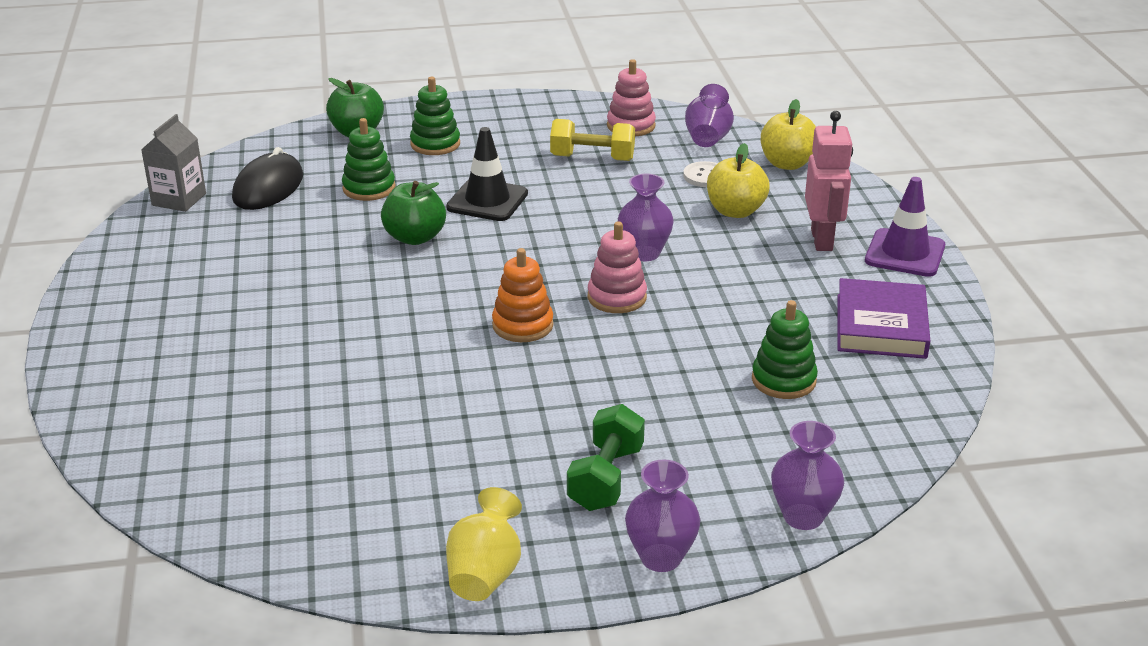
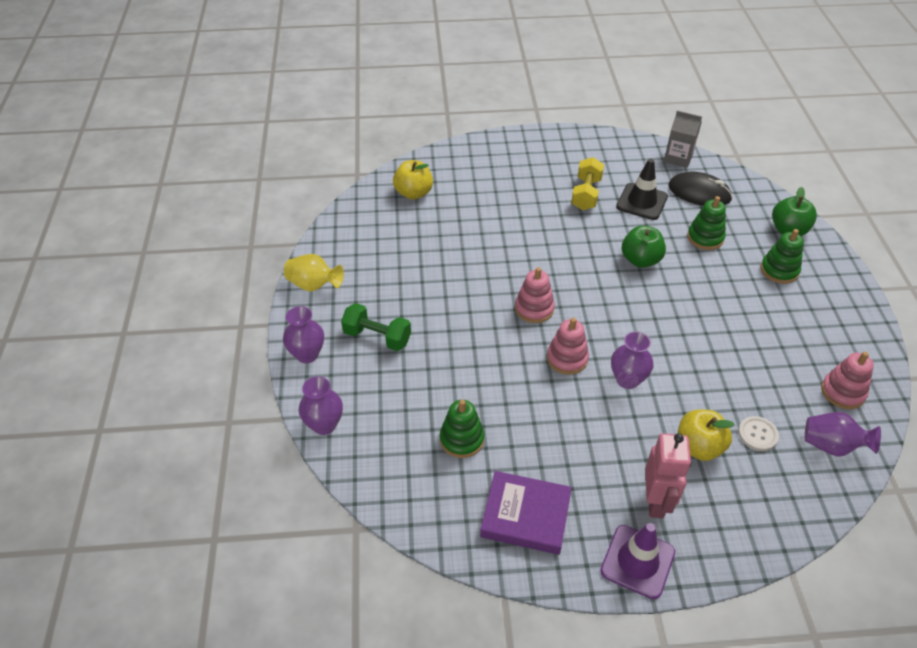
camera: 95 degrees right, 15 degrees up
(487, 201) = (695, 296): black traffic cone -> black traffic cone (641, 202)
(522, 325) = (534, 308): orange stacking toy -> pink stacking toy
(592, 158) = (775, 361): yellow dumbbell -> yellow dumbbell (586, 194)
(787, 164) = (793, 501): yellow apple -> yellow apple (413, 193)
(822, 240) = (656, 501): pink robot -> pink robot turned 90 degrees counterclockwise

